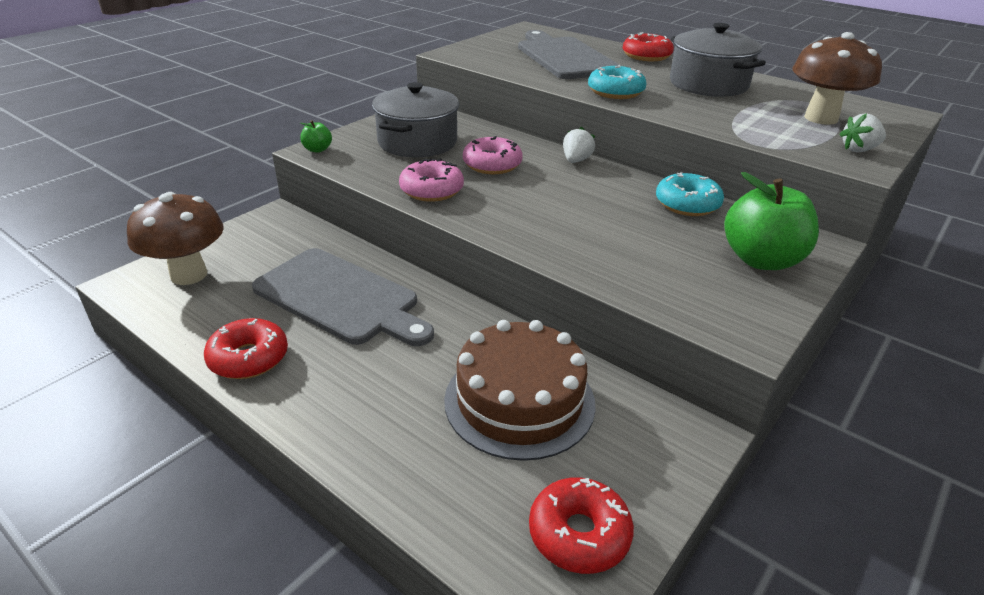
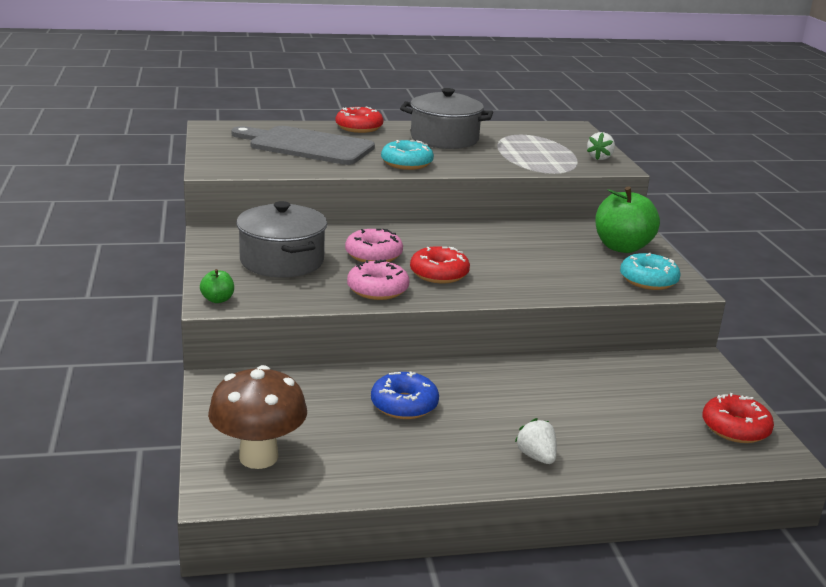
camera: 50 degrees left, 10 degrees down
(249, 358) = (432, 470): red donut -> red donut (439, 274)
(341, 298) = (404, 405): grey cutting board -> blue donut
(519, 401) = (610, 394): brown cake -> none
(576, 160) = (417, 230): white strawberry -> white strawberry (536, 457)
(687, 204) = (532, 231): turquoise donut -> turquoise donut (648, 280)
(821, 118) = (546, 143): brown mushroom -> none

